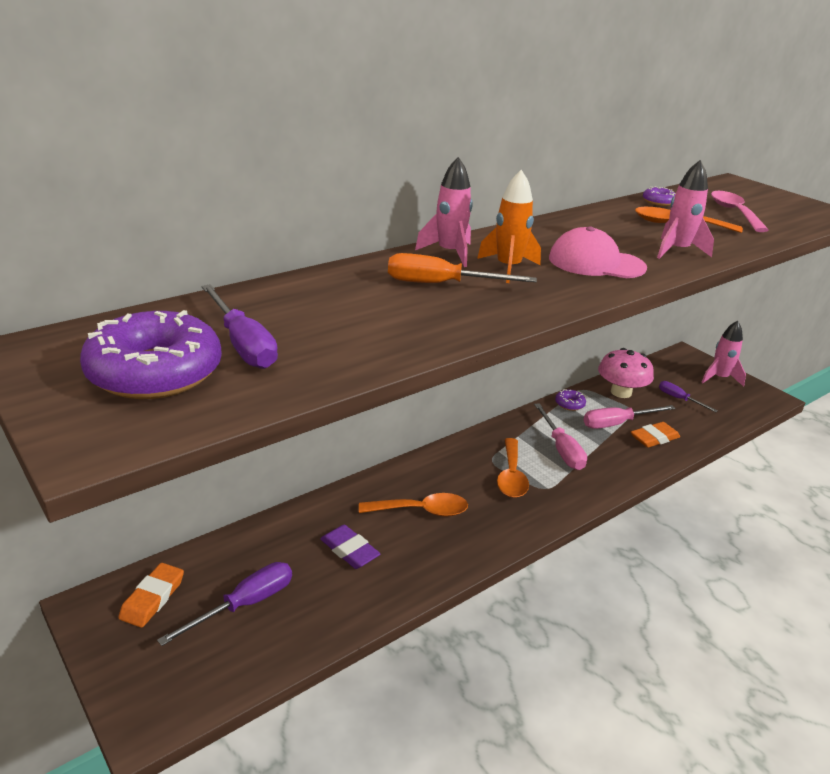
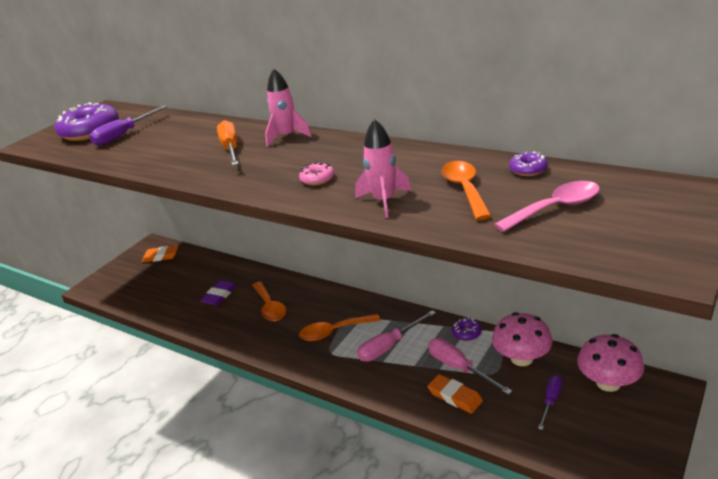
camera: 75 degrees right, 0 degrees up
(244, 605) = (165, 281): purple screwdriver -> none
(508, 268) = (276, 157): orange rocket -> none
(596, 263) = (317, 179): pink cap -> pink donut
(669, 371) = (608, 383): none -> pink mushroom
(719, 378) = (640, 426): pink rocket -> none

